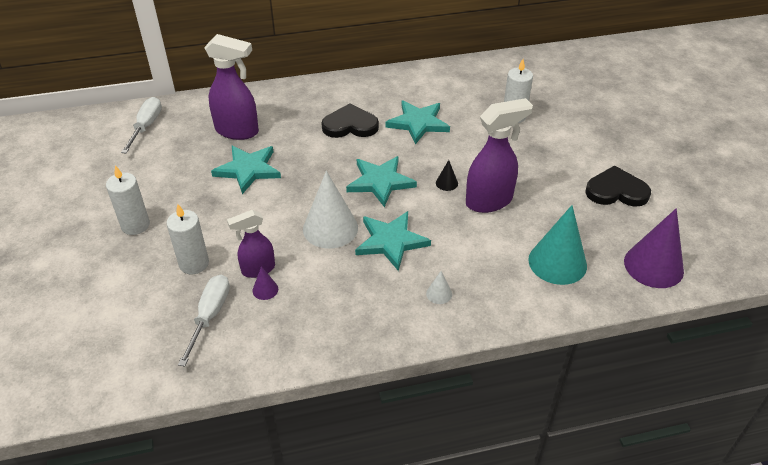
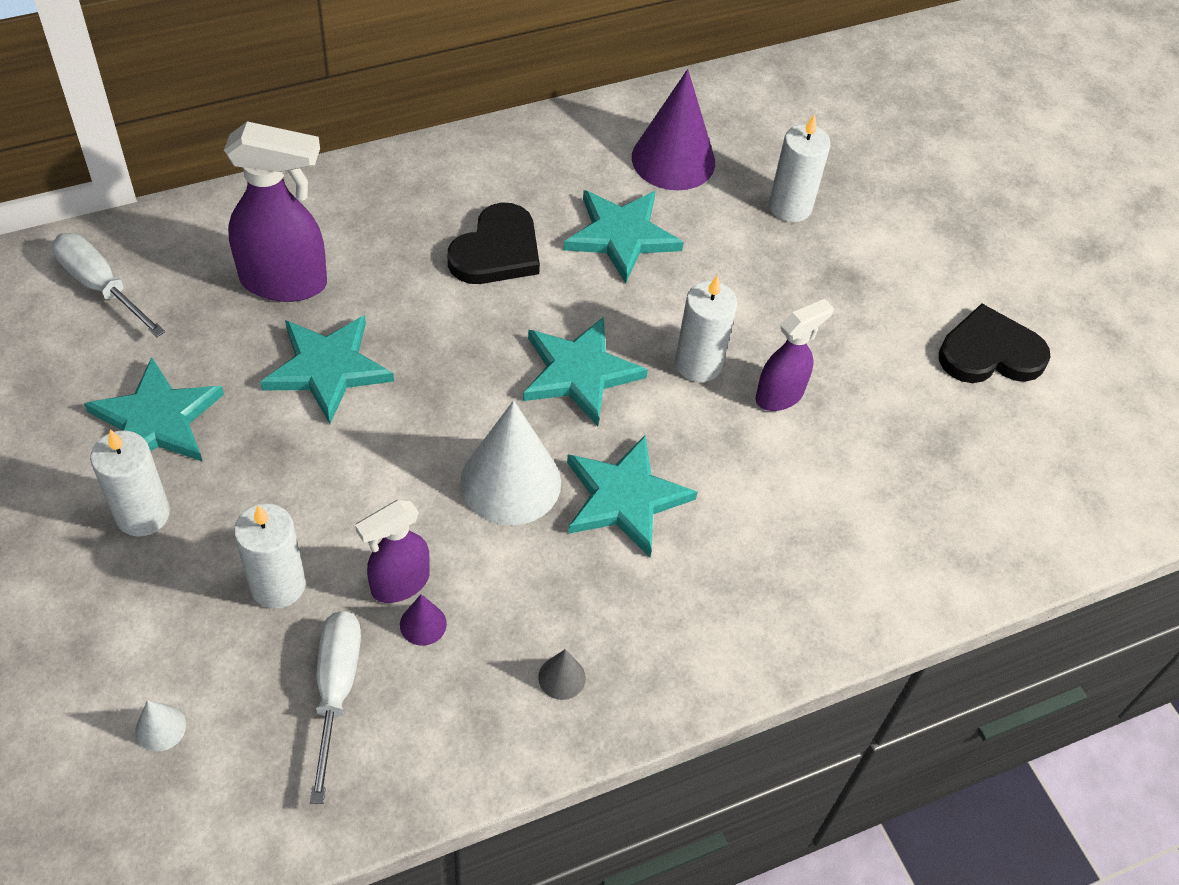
camera: 15 degrees left, 10 degrees up
(146, 126) = (100, 286): white screwdriver -> white screwdriver turned 45 degrees counterclockwise
(155, 185) = (156, 420): none -> turquoise star
(334, 323) = (562, 677): none -> grey cone
(350, 125) = (497, 251): black heart -> black heart turned 135 degrees clockwise
(439, 294) = (729, 596): white cone -> white cone (160, 728)
(446, 183) = (698, 364): black cone -> white candle
(489, 201) = (780, 395): purple spray bottle -> purple spray bottle, size x0.62
(557, 262) = (915, 509): turquoise cone -> none
(653, 266) = (1071, 498): purple cone -> purple cone (673, 159)

